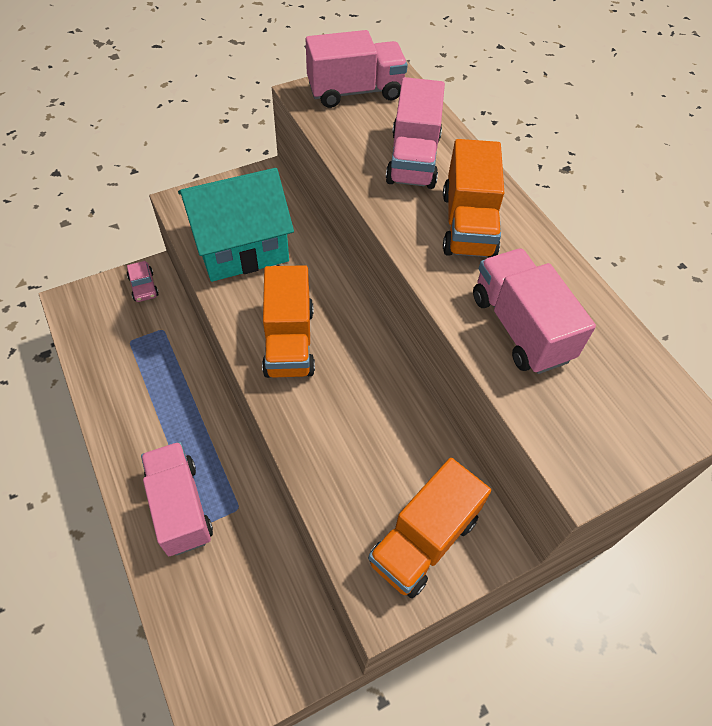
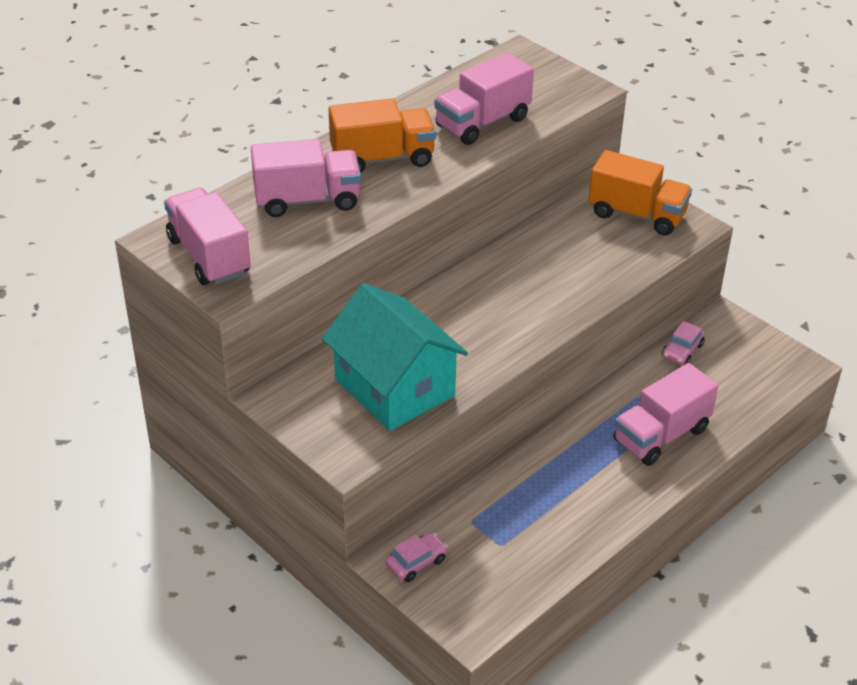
camera: 105 degrees left, 15 degrees down
(284, 581) = (682, 351): none -> pink car
(289, 341) = (499, 322): orange truck -> none

